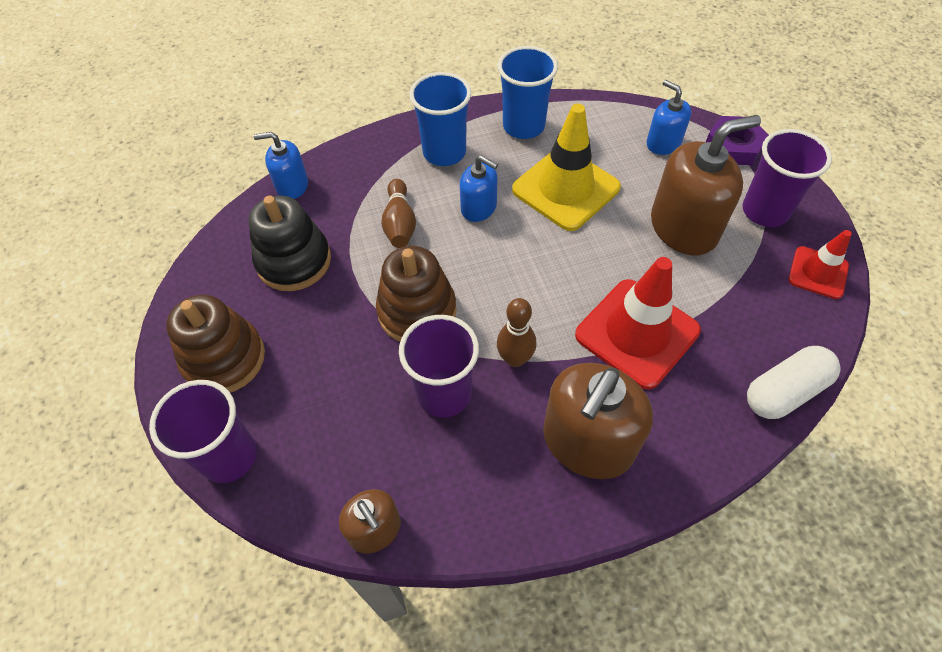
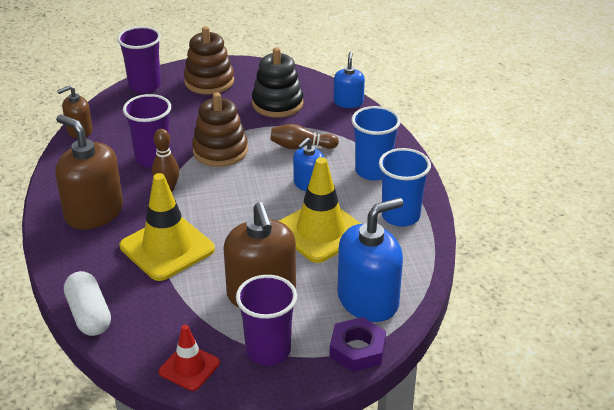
camera: 95 degrees right, 20 degrees down
(637, 333) = (167, 248): red traffic cone -> yellow traffic cone
(663, 143) = (368, 300): blue soap dispenser -> blue soap dispenser, size x1.81

